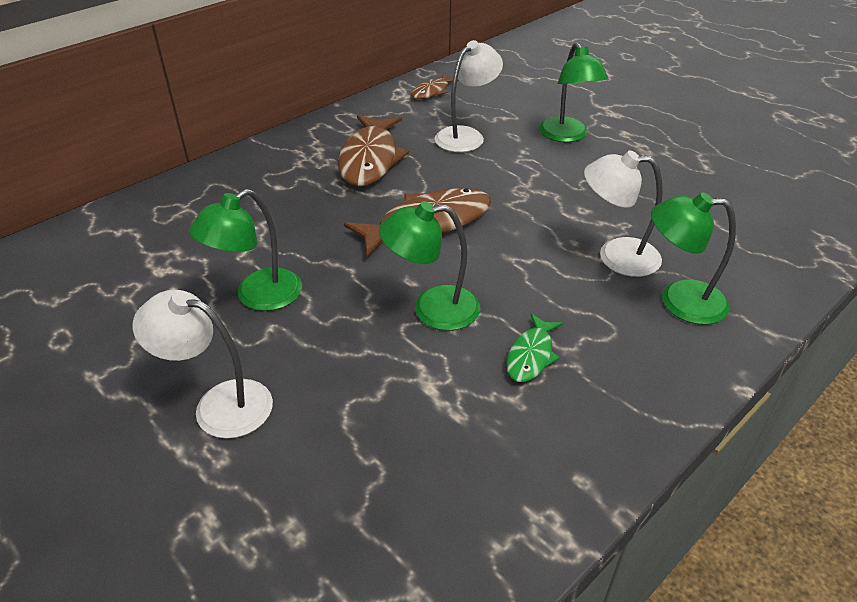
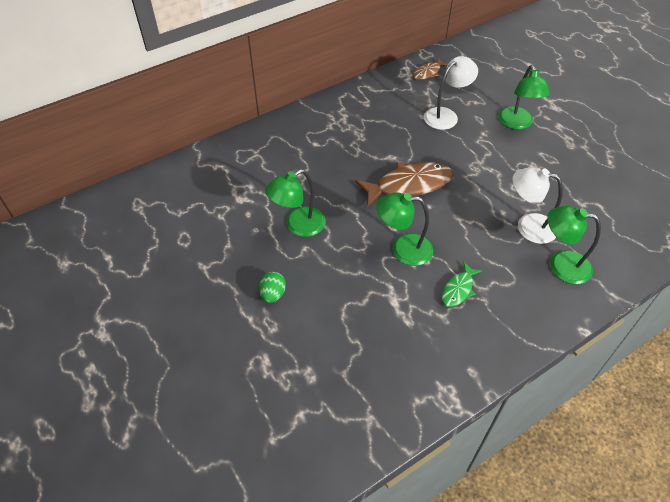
camera: 10 degrees right, 10 degrees up
(219, 404) = (273, 294): white lamp -> green egg
(370, 159) = (377, 128): brown fish -> none

